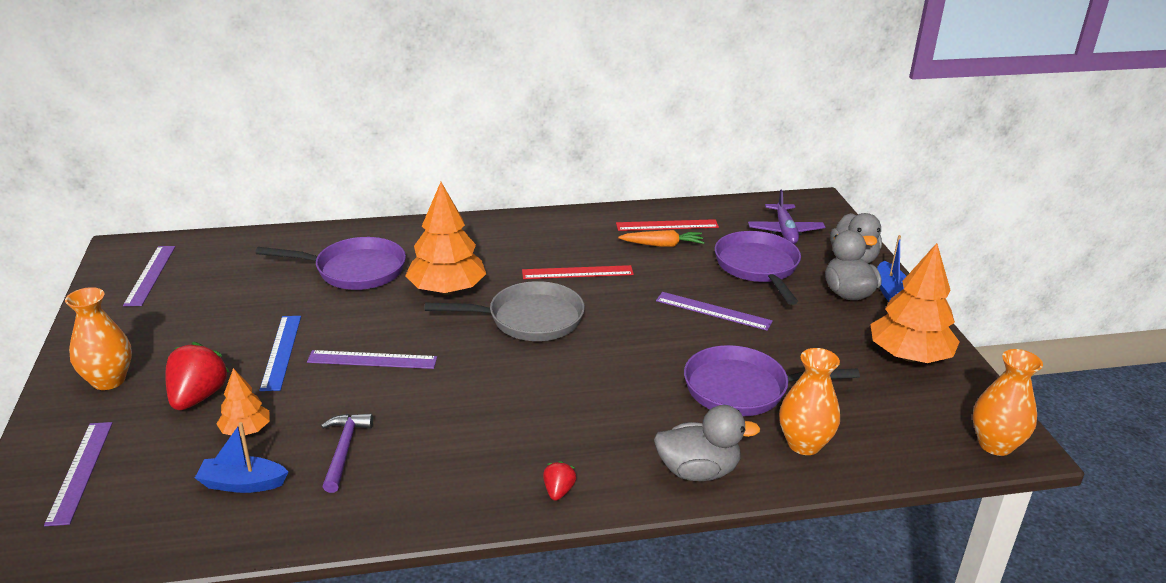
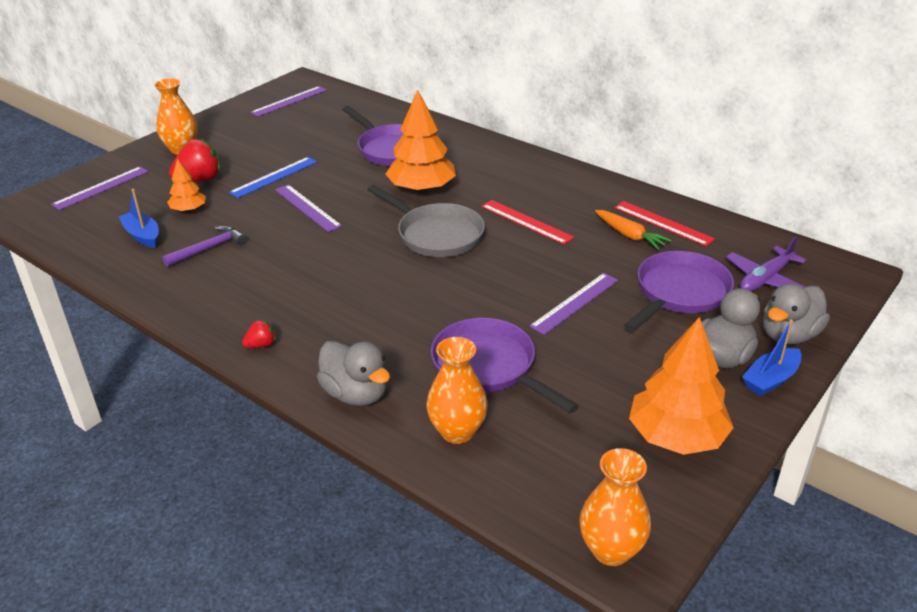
camera: 50 degrees right, 5 degrees up
(713, 311) = (575, 303): purple ruler -> purple ruler turned 60 degrees clockwise

